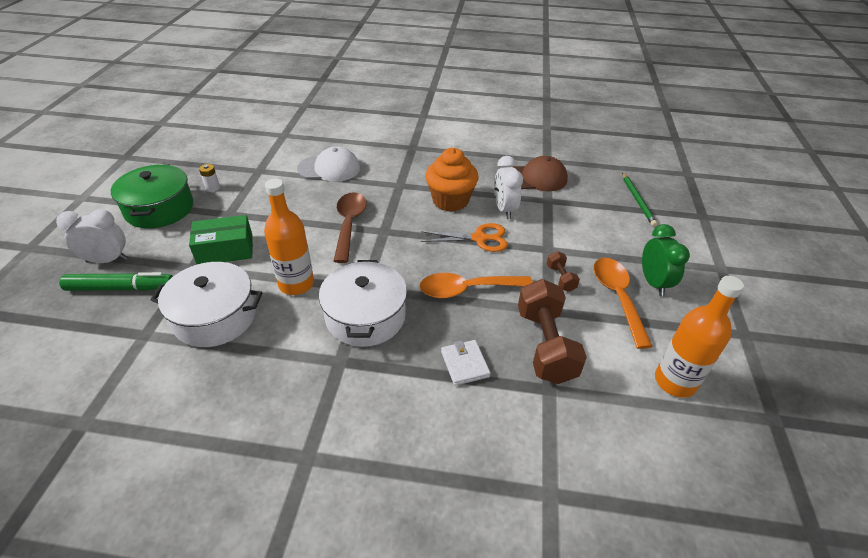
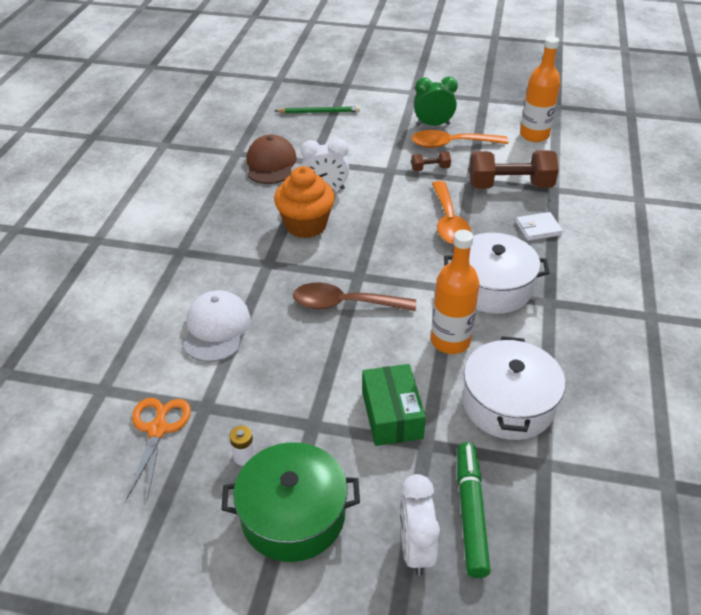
camera: 85 degrees left, 0 degrees up
(479, 238) = (373, 209): orange scissors -> orange scissors (158, 429)

